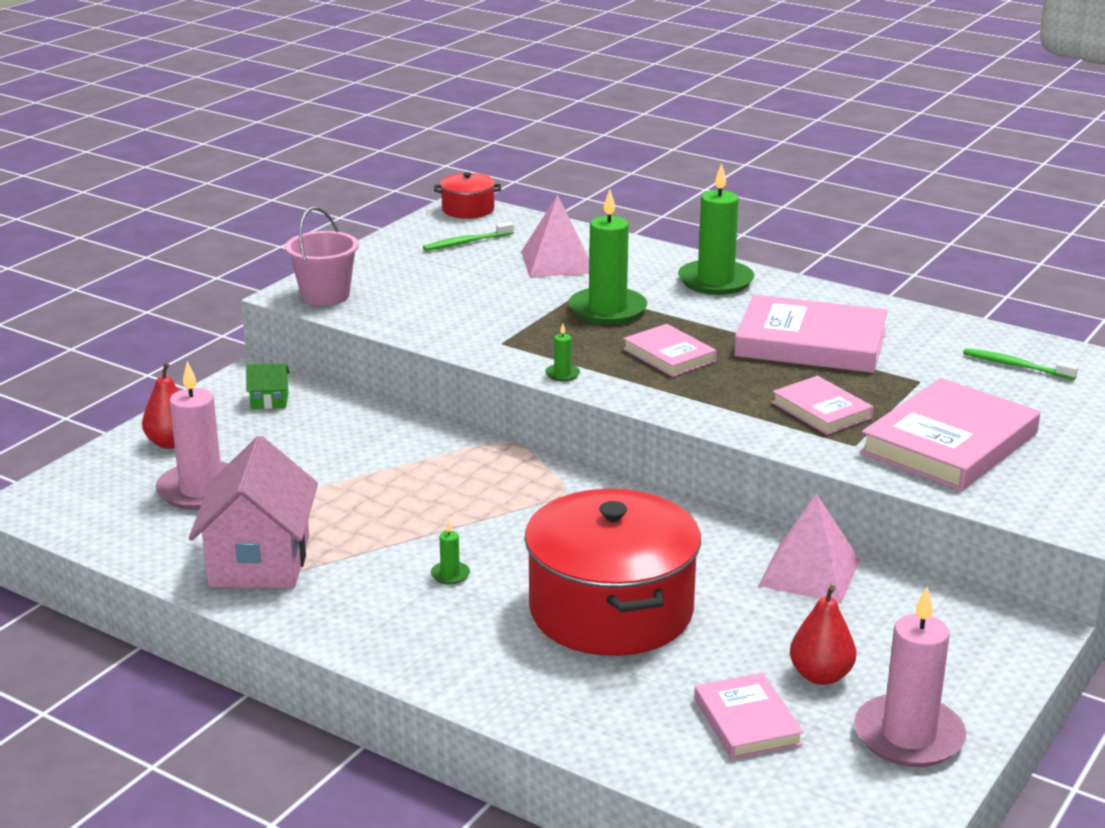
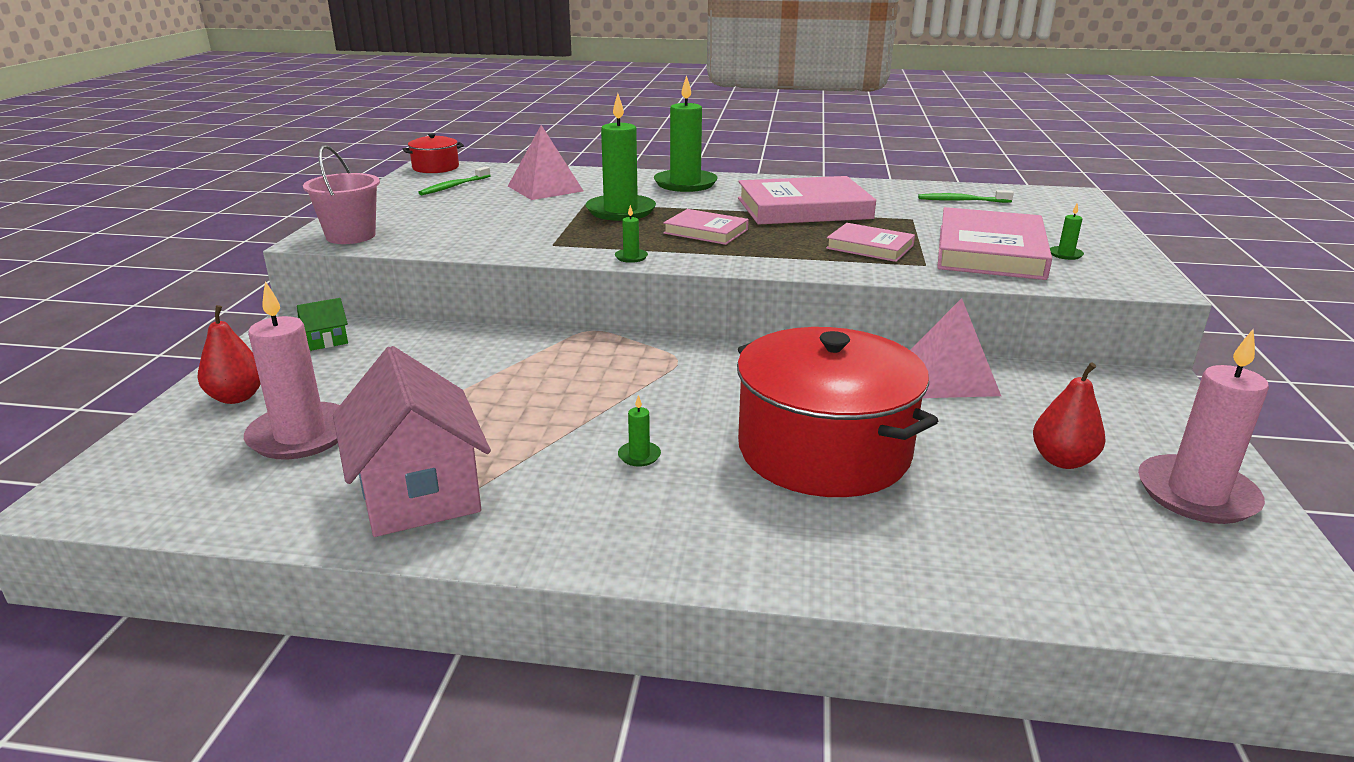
camera: 25 degrees left, 0 degrees up
(747, 721) = (1057, 522): pink book -> none
(1032, 465) = (1065, 254): none -> green candle

